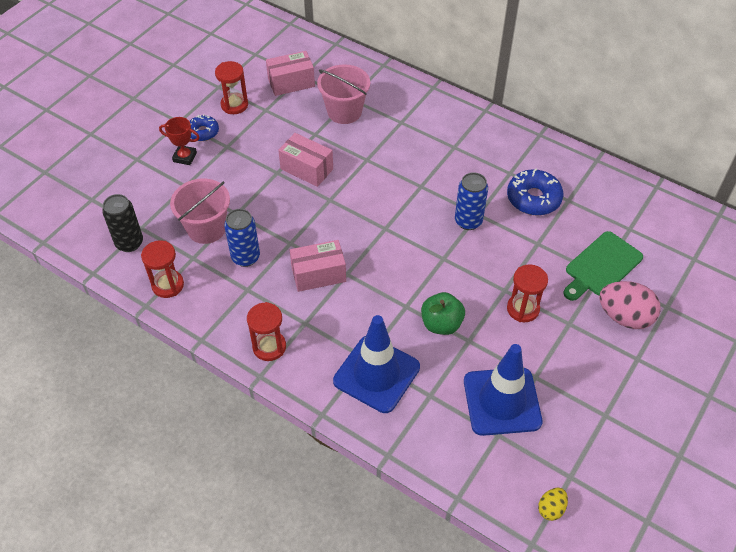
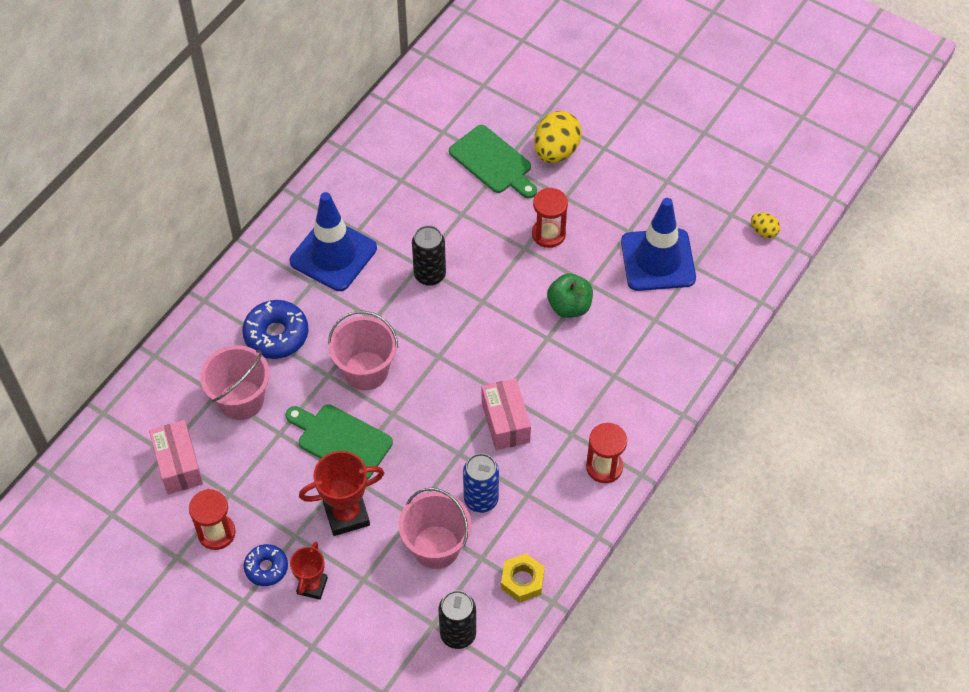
camera: 90 degrees left, 5 degrees up
(168, 285) = (522, 581): red hourglass -> yellow nut
(241, 174) = (346, 514): none -> red trophy
(306, 169) = (341, 440): pink box -> green cutting board
(370, 182) = (366, 371): none -> pink bucket
(376, 374) = (633, 366): blue traffic cone -> blue traffic cone (333, 255)
(468, 221) = (430, 275): blue can -> black can
(533, 198) = (397, 211): blue donut -> blue donut (276, 335)
(624, 317) = (556, 151): pink egg -> yellow egg

